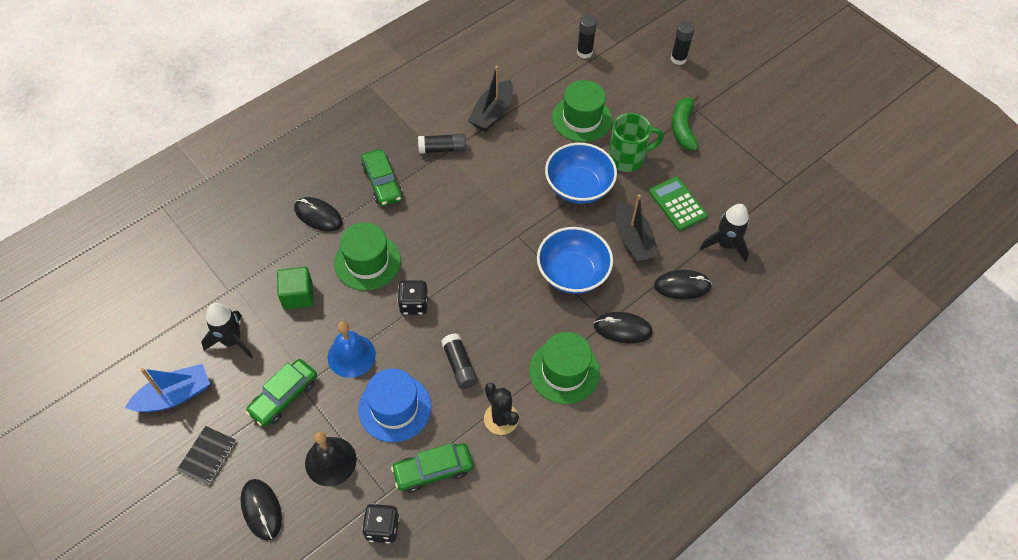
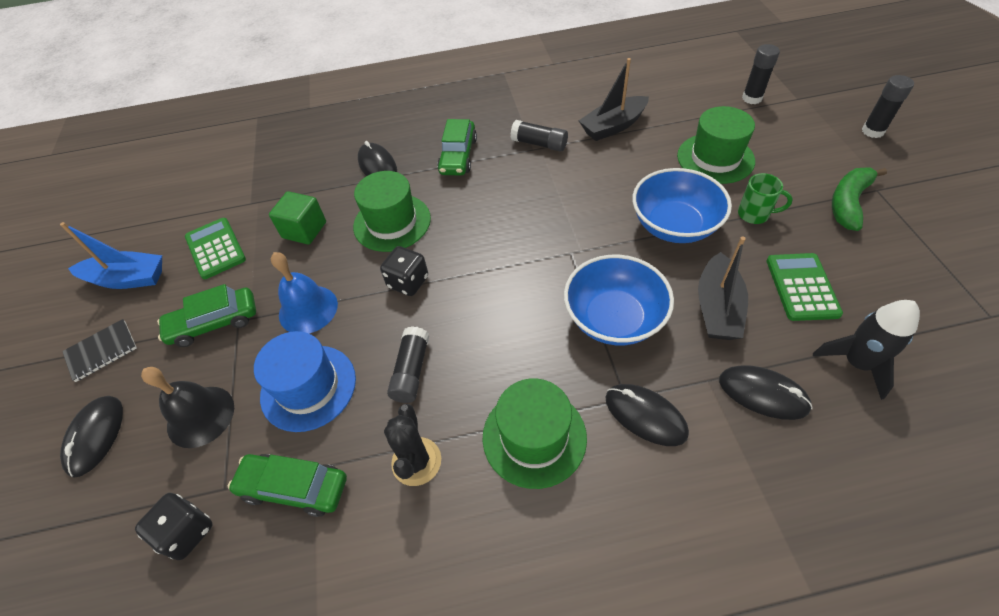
camera: 35 degrees right, 5 degrees down
(232, 340) = (215, 248): black rocket -> green calculator
(627, 158) = (754, 214): green mug -> green mug, size x0.63

